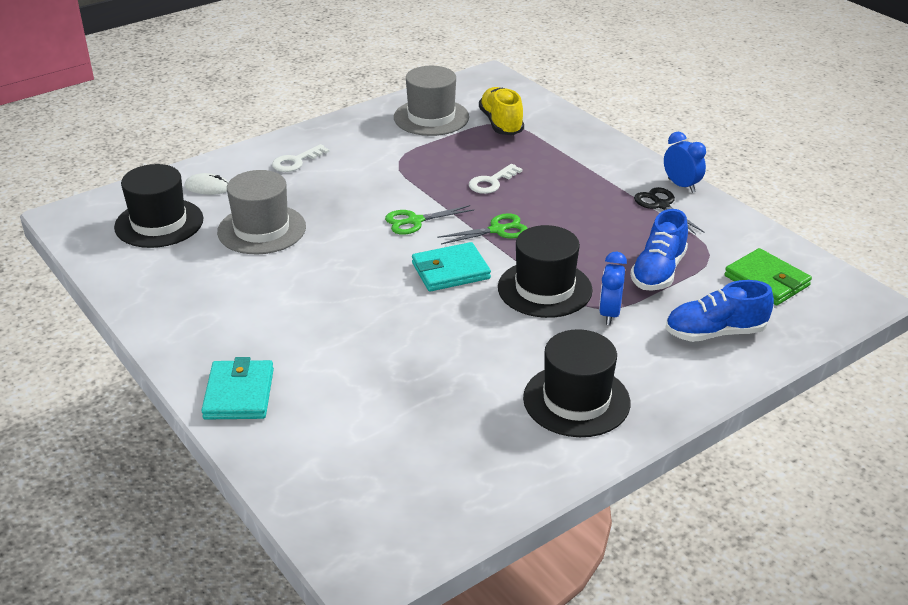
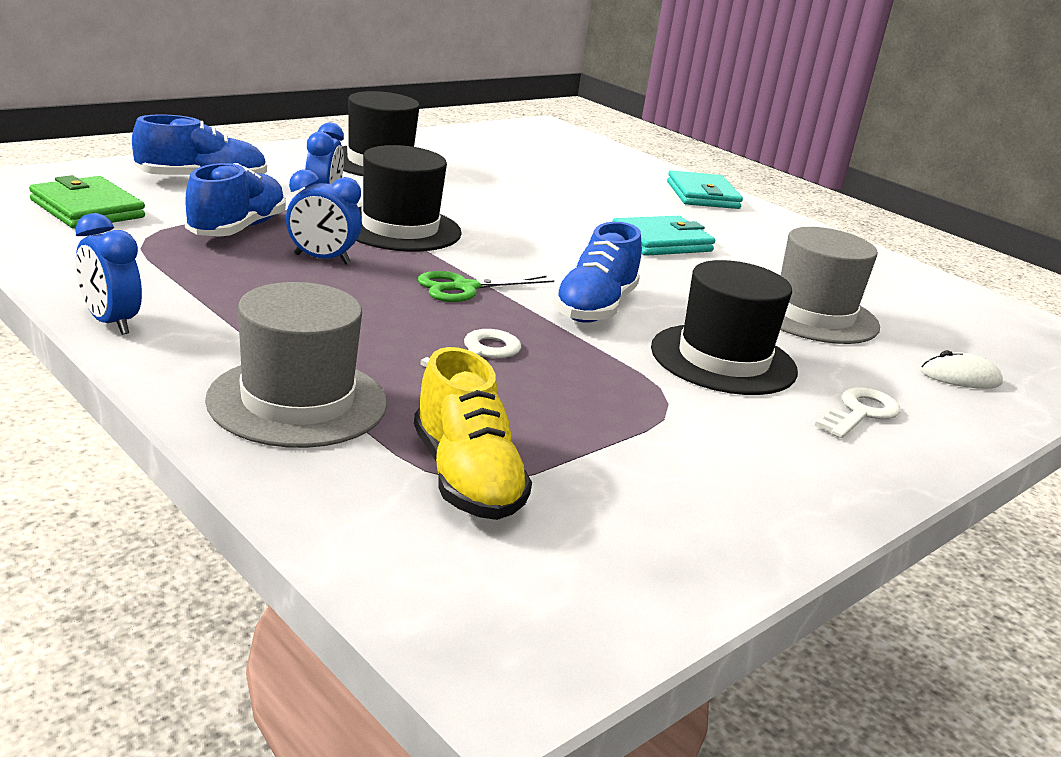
camera: 170 degrees right, 10 degrees down
(159, 223) = (965, 333): black hat -> black hat (723, 359)
(415, 221) = (595, 308): green scissors -> blue shoe
(431, 117) = (643, 504): grey hat -> grey hat (297, 401)
(450, 271) = (525, 253): turquoise wallet -> turquoise wallet (661, 242)
(591, 247) = (322, 259): none -> blue clock
(661, 205) = (174, 297): black scissors -> none

